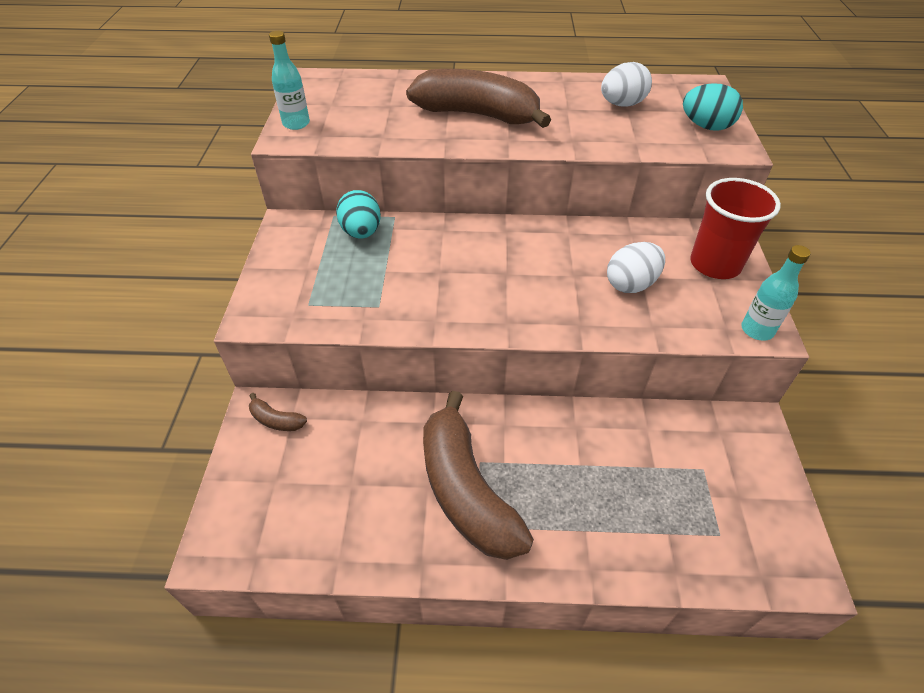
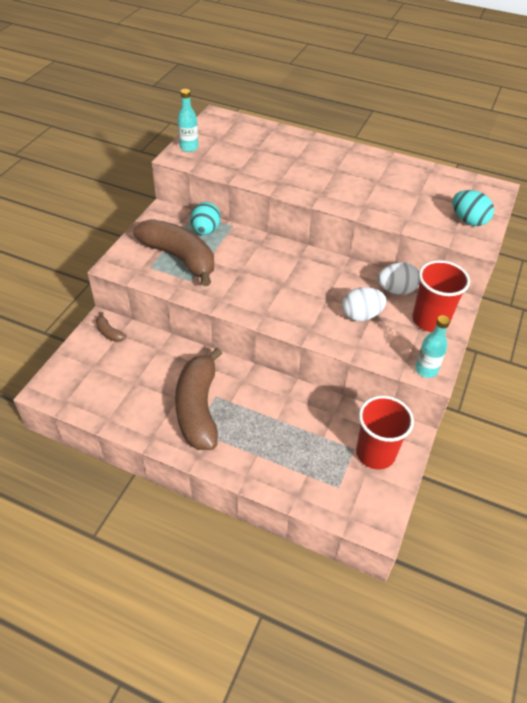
camera: 20 degrees right, 0 degrees up
(477, 115) = (310, 171): brown banana -> brown banana (179, 258)
(622, 104) = (419, 188): white egg -> white egg (396, 290)
(732, 465) = (375, 453): none -> red cup

